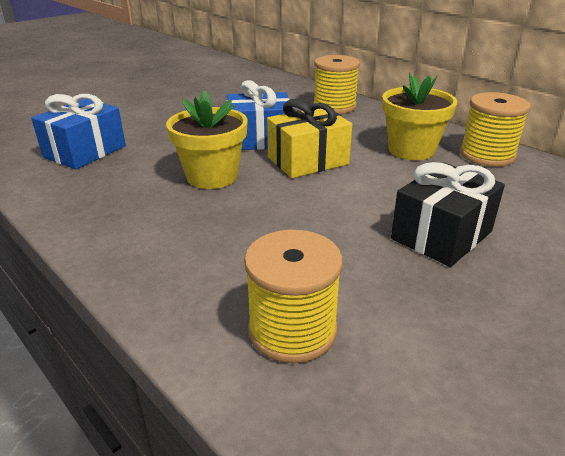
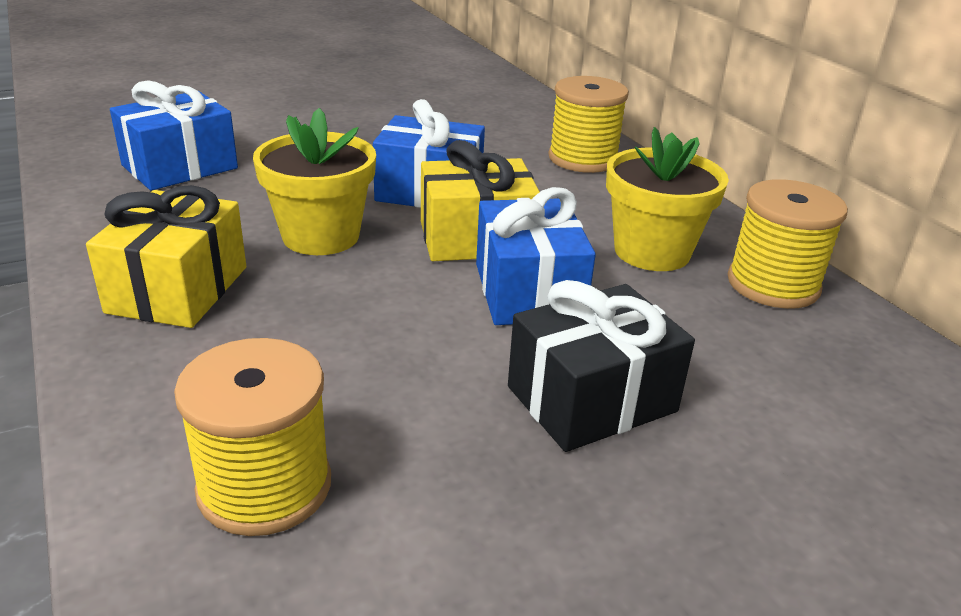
camera: 15 degrees right, 0 degrees up
(143, 226) = (178, 289): none -> yellow gift
(361, 184) = (528, 291): none -> blue gift

